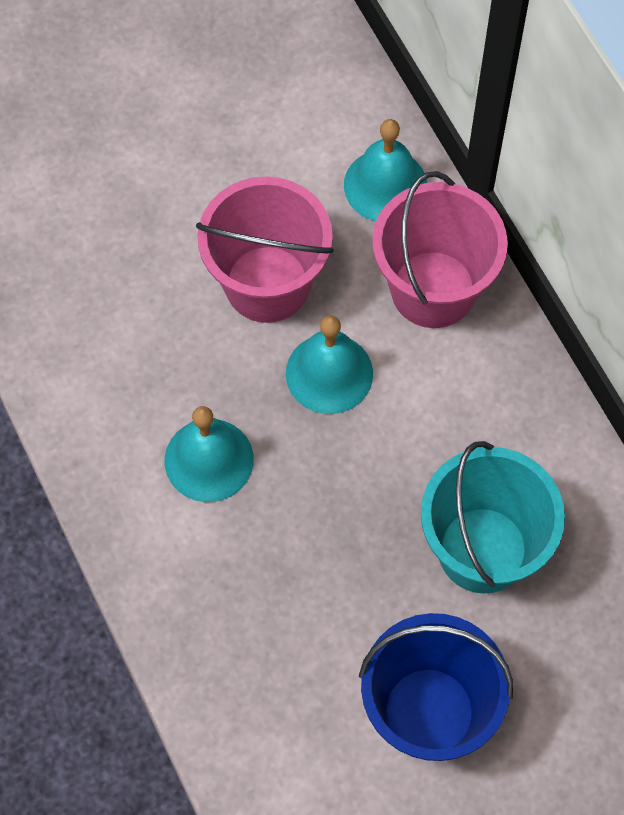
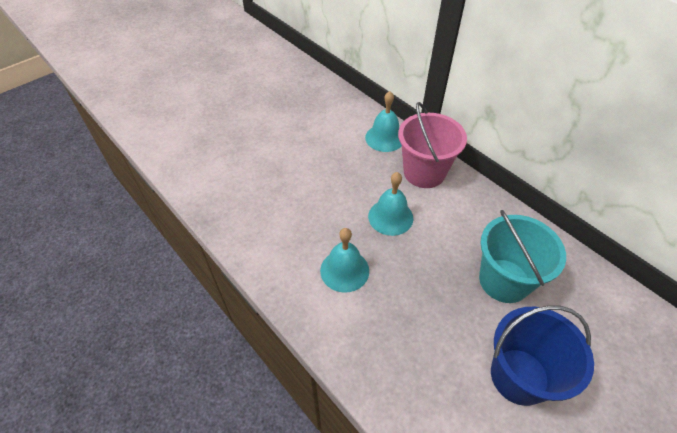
camera: 15 degrees left, 15 degrees down
(267, 284) = (345, 186): pink bucket -> none

